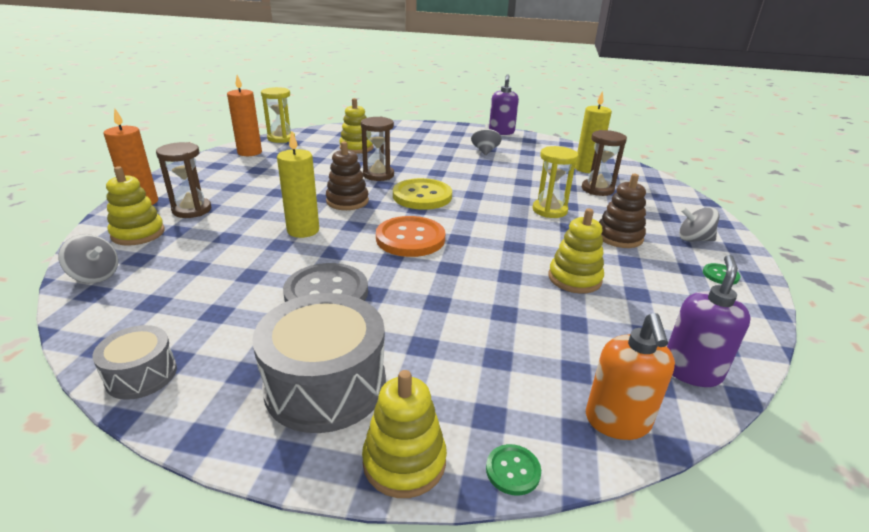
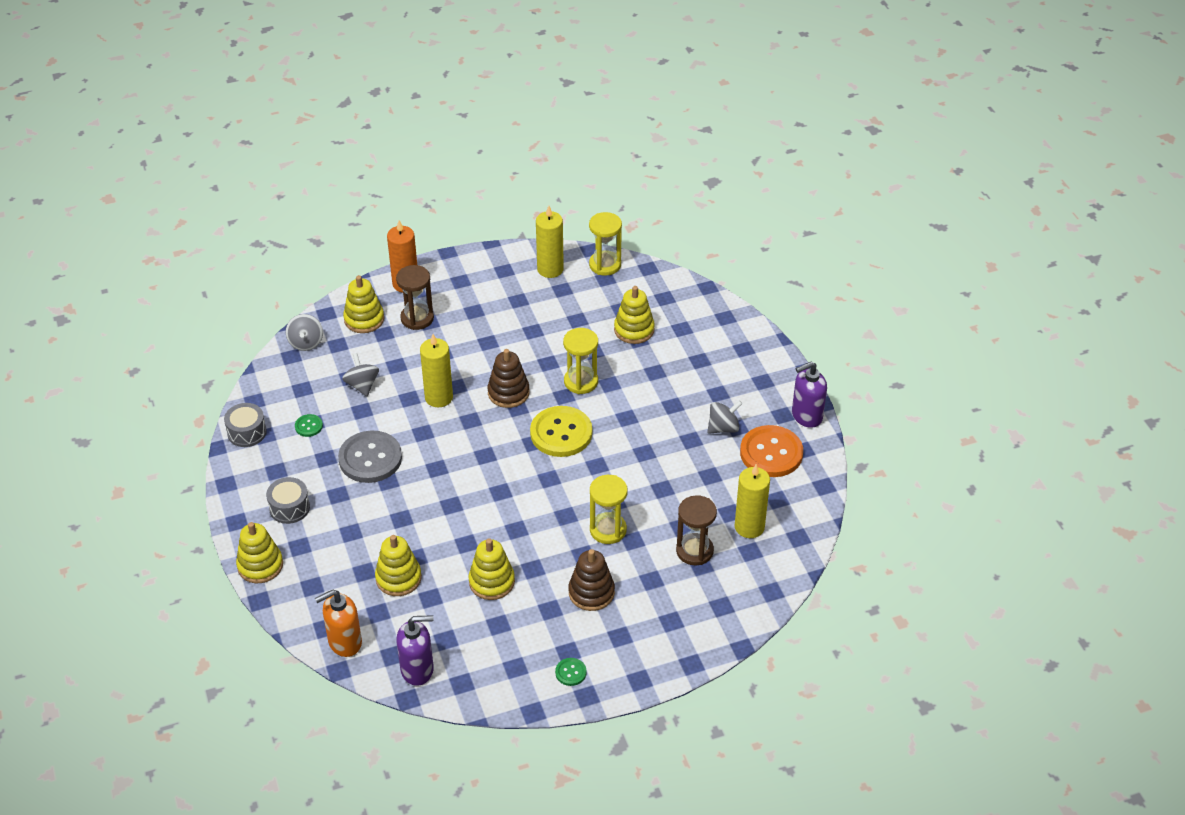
camera: 60 degrees right, 15 degrees up
(249, 152) = (550, 269): orange candle -> yellow candle
(325, 384) = (289, 508): grey drum -> grey drum, size x0.54
(378, 175) = (581, 382): brown hourglass -> yellow hourglass
(410, 238) = (476, 463): orange button -> orange button (771, 453)
(513, 470) = (281, 608): green button -> green button (308, 426)
(528, 335) = (398, 578): none -> yellow stacking toy
(694, 239) = (630, 646): grey spinning top -> grey spinning top (362, 385)

